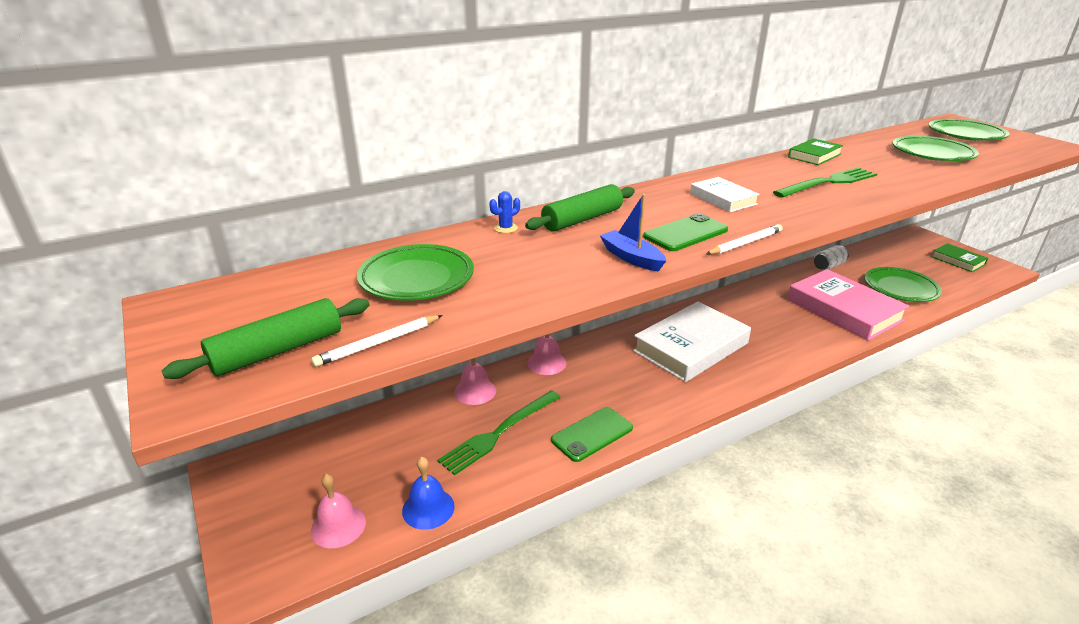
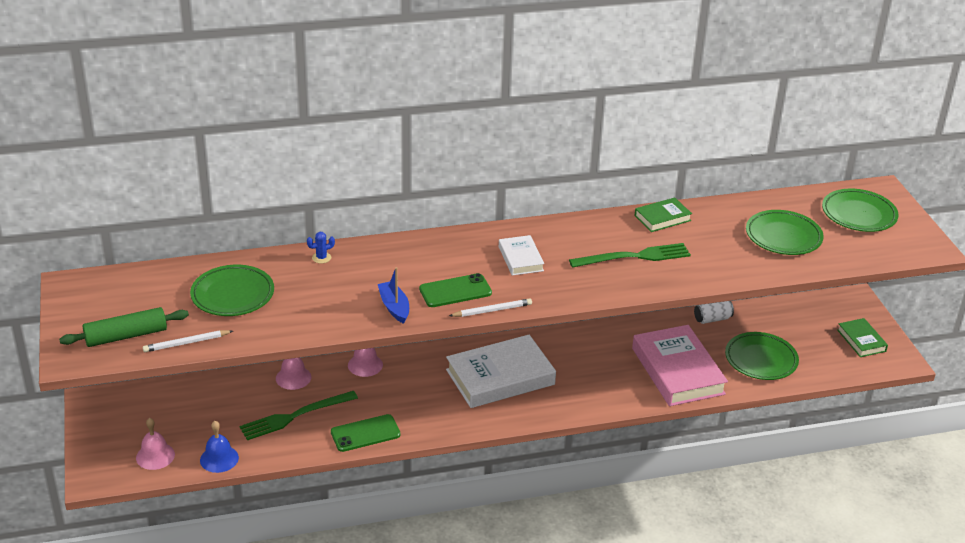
camera: 15 degrees right, 5 degrees up
(582, 219) = (386, 260): green rolling pin -> none

